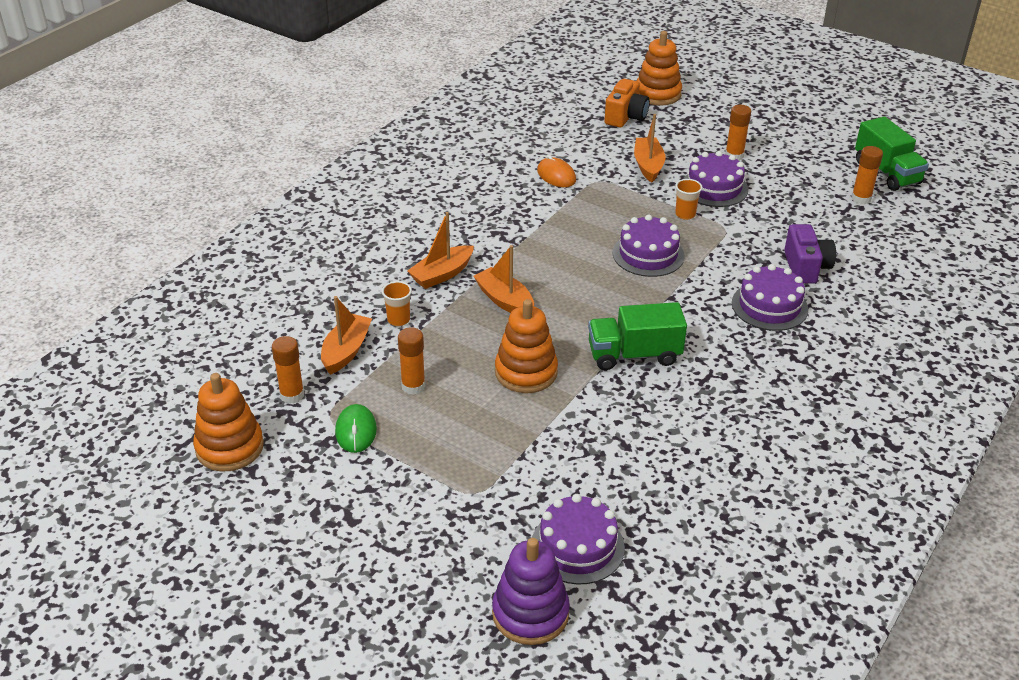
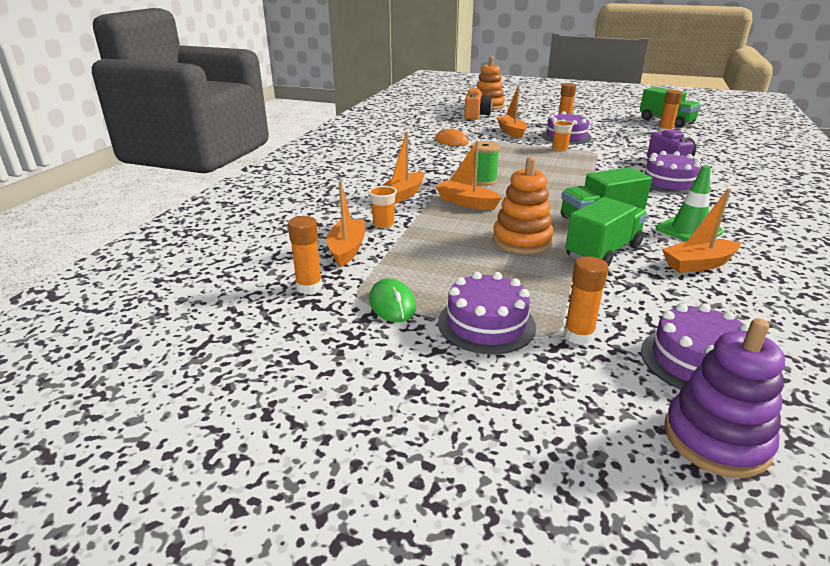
camera: 15 degrees left, 10 degrees down
(229, 447) = (258, 340): orange stacking toy -> none
(413, 386) = (427, 264): orange glue stick -> orange glue stick (578, 336)
(547, 264) = (483, 181): none -> green spool
(598, 403) = (603, 252): none -> green truck
(648, 254) = (554, 168): purple cake -> purple cake (486, 324)
(682, 440) = (698, 264): none -> orange boat
(717, 390) = (688, 230): none -> green traffic cone

